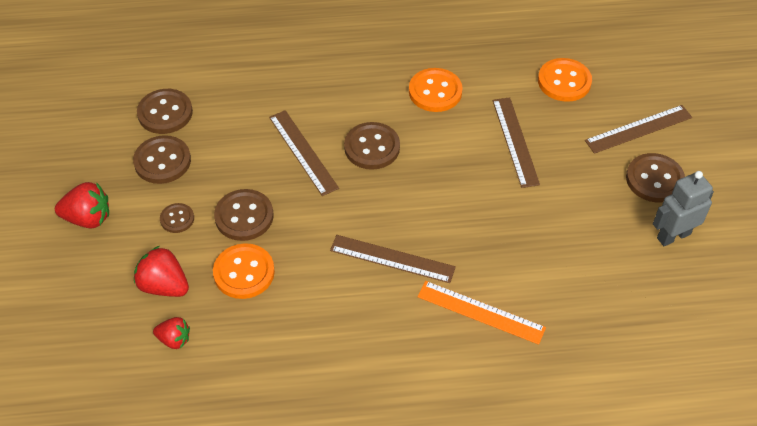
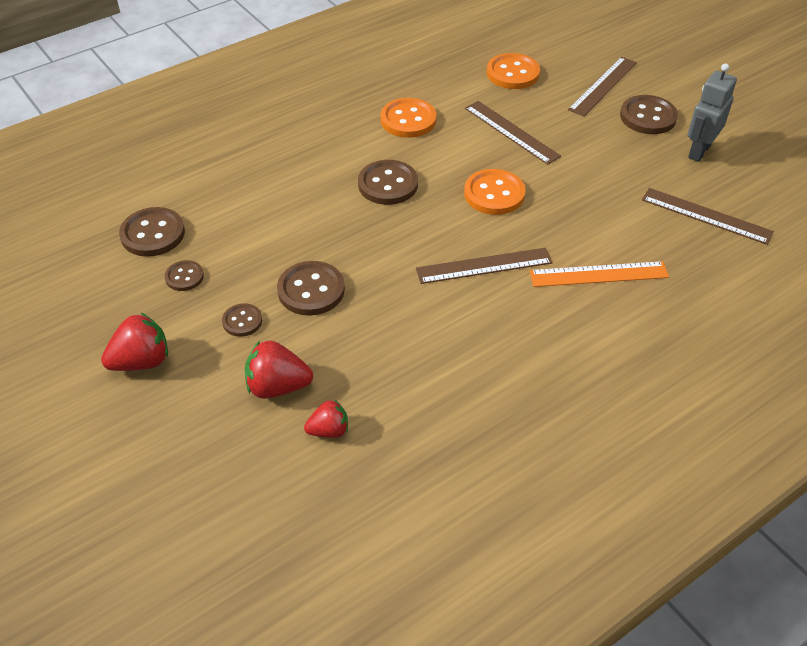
camera: 30 degrees left, 5 degrees down
(162, 161) = (184, 277): brown button -> brown button, size x0.58
(244, 272) = (351, 338): orange button -> orange button (494, 194)
(303, 152) = (325, 213): brown ruler -> brown ruler (706, 215)

